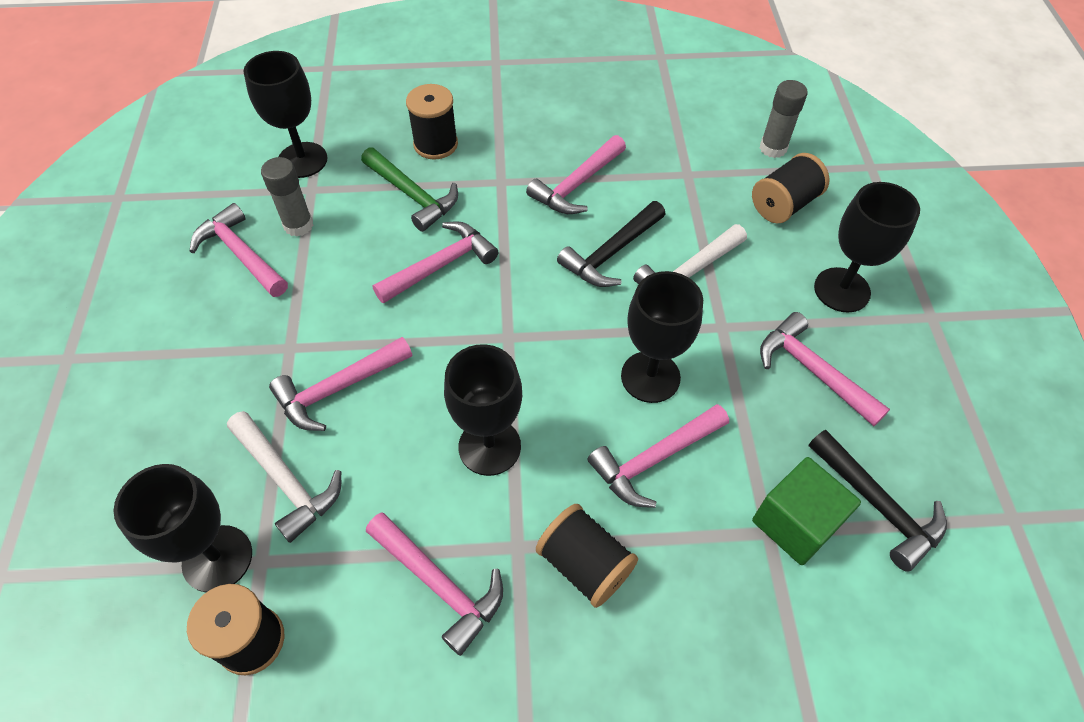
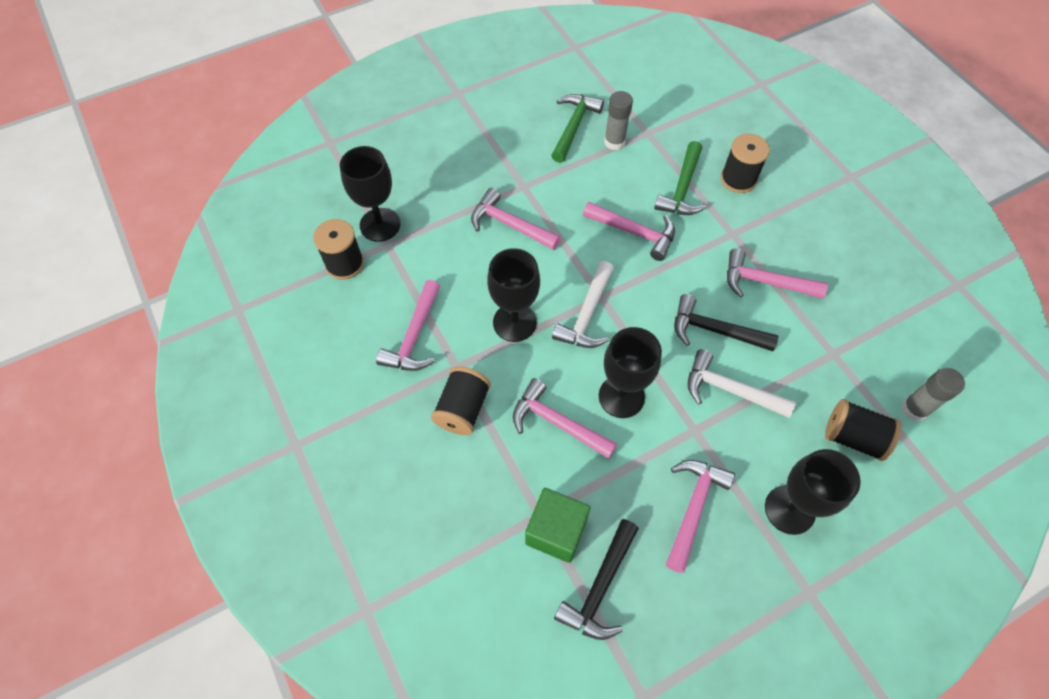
camera: 65 degrees right, 5 degrees up
(241, 254) = (574, 126): pink hammer -> green hammer
(286, 480) = (438, 231): white hammer -> white hammer (587, 314)
(302, 160) = (668, 115): black goblet -> none

